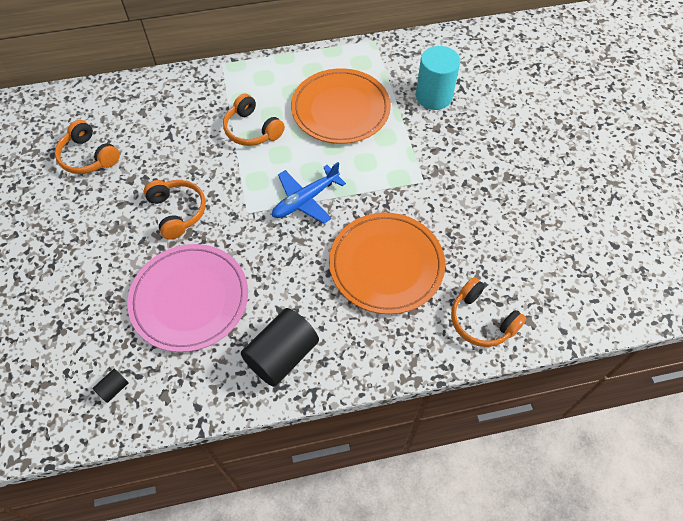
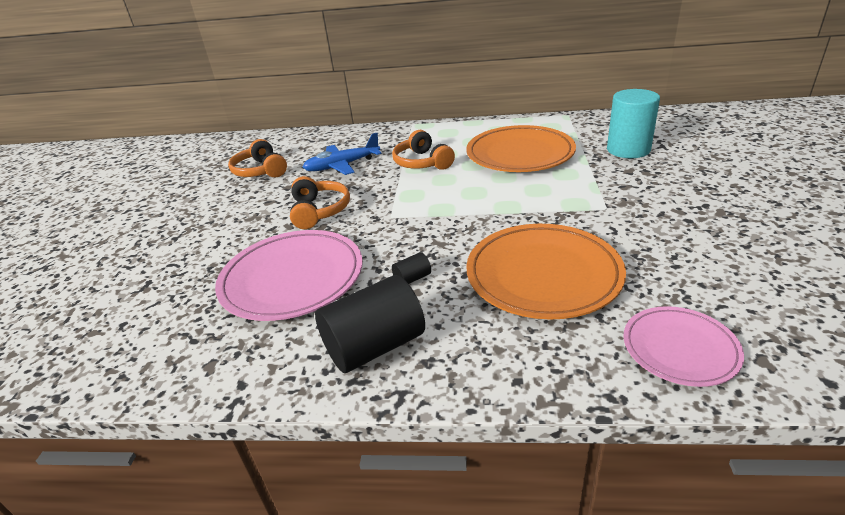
camera: 20 degrees right, 25 degrees down
(114, 388) = (159, 348): black cylinder -> black cylinder (412, 278)
(305, 200) = (459, 212): blue plane -> blue plane (342, 165)
(481, 320) = (680, 349): orange headphones -> pink plate

